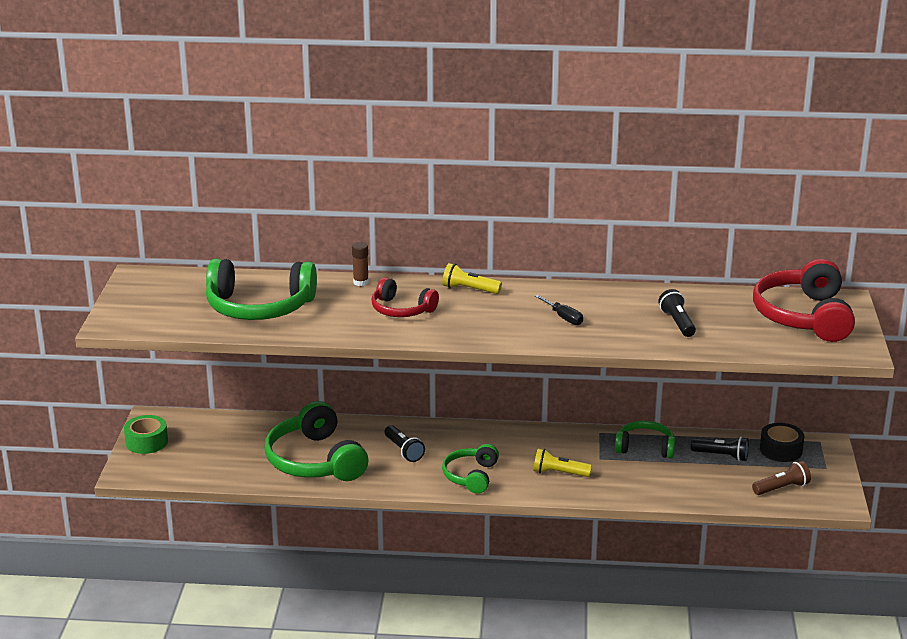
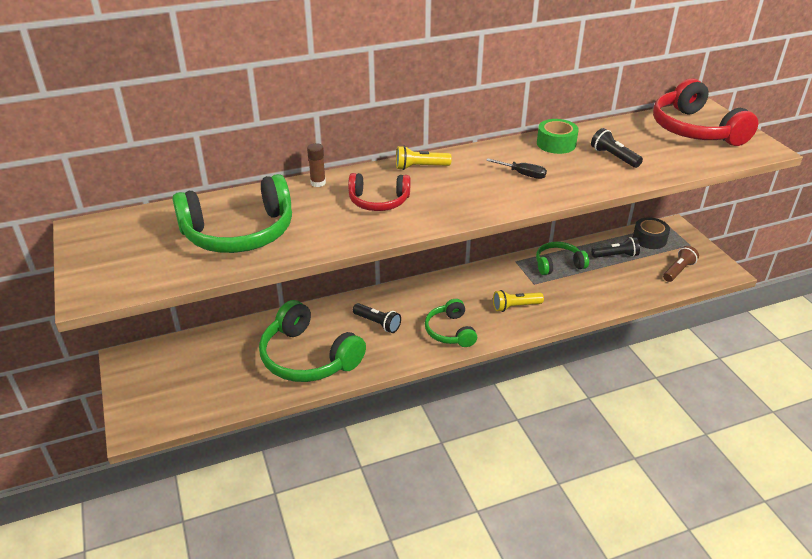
camera: 25 degrees left, 10 degrees up
(146, 442) = (134, 386): green tape -> green tape (556, 144)

